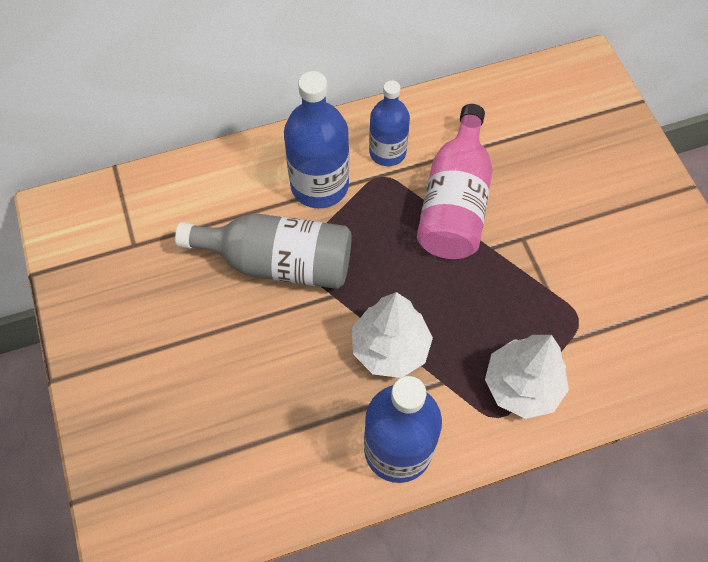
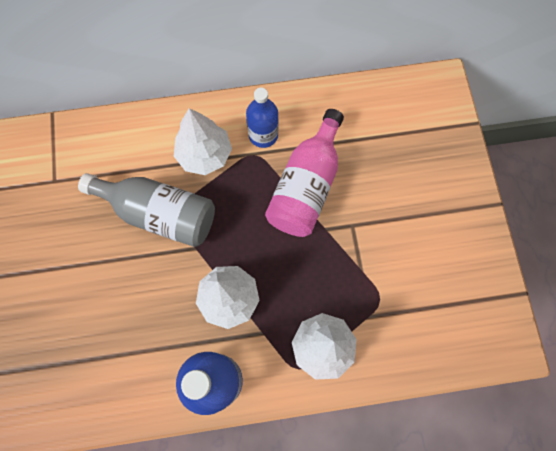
camera: 10 degrees right, 10 degrees up
(319, 185) = (204, 154): blue bottle -> white tree

